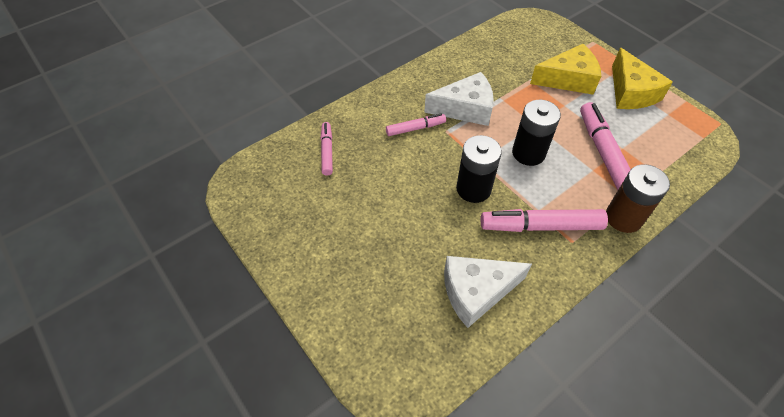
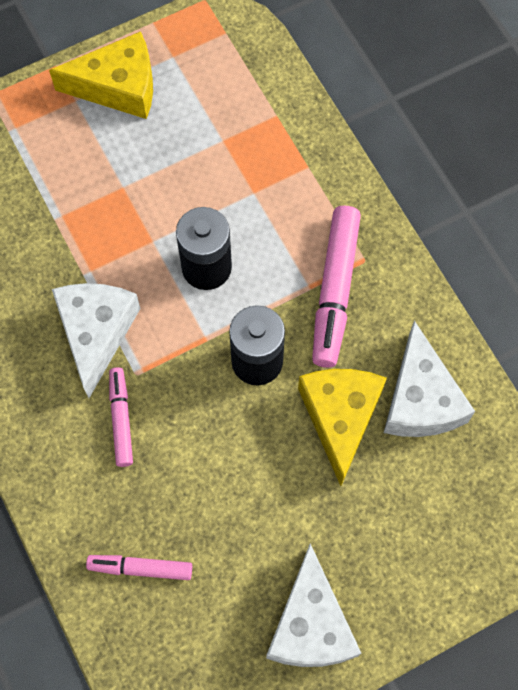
camera: 80 degrees left, 15 degrees up
(301, 243) = (310, 625): none -> white cheese
(568, 79) = (69, 162): yellow cheese -> yellow cheese (340, 417)
(603, 153) = (227, 168): pink marker -> none
(623, 218) = (339, 185): brown battery -> none

